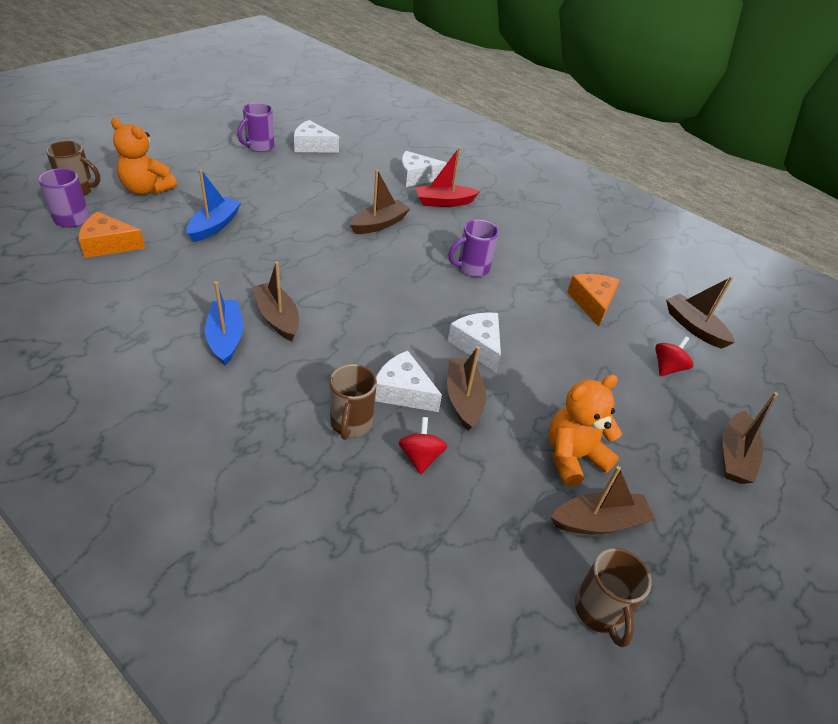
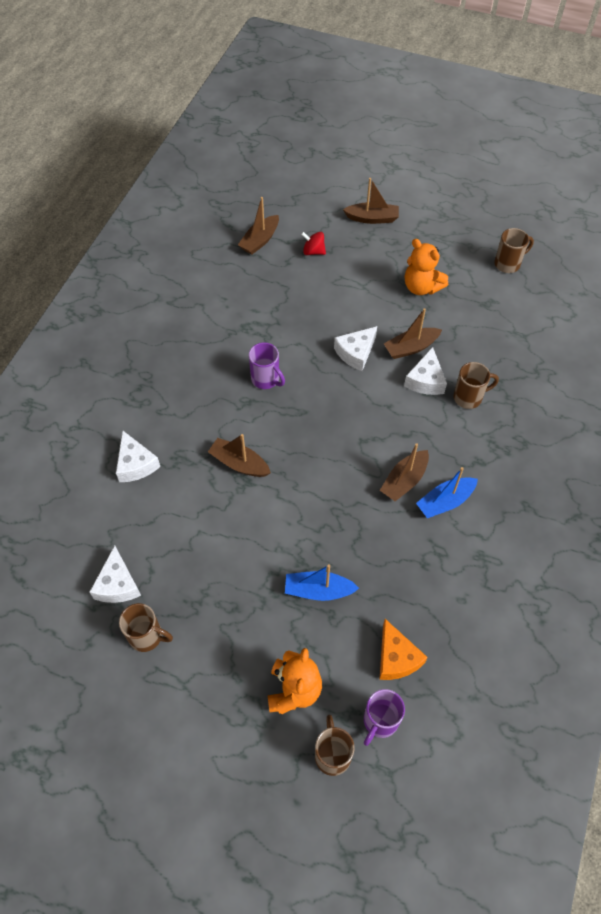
camera: 105 degrees left, 15 degrees up
(259, 146) = (147, 636): purple mug -> brown mug
(420, 457) = (469, 355): red spinning top -> none
(444, 202) = (172, 427): red boat -> none
(592, 303) = (266, 298): orange cheese -> none
(599, 522) = (458, 270): brown boat -> none

